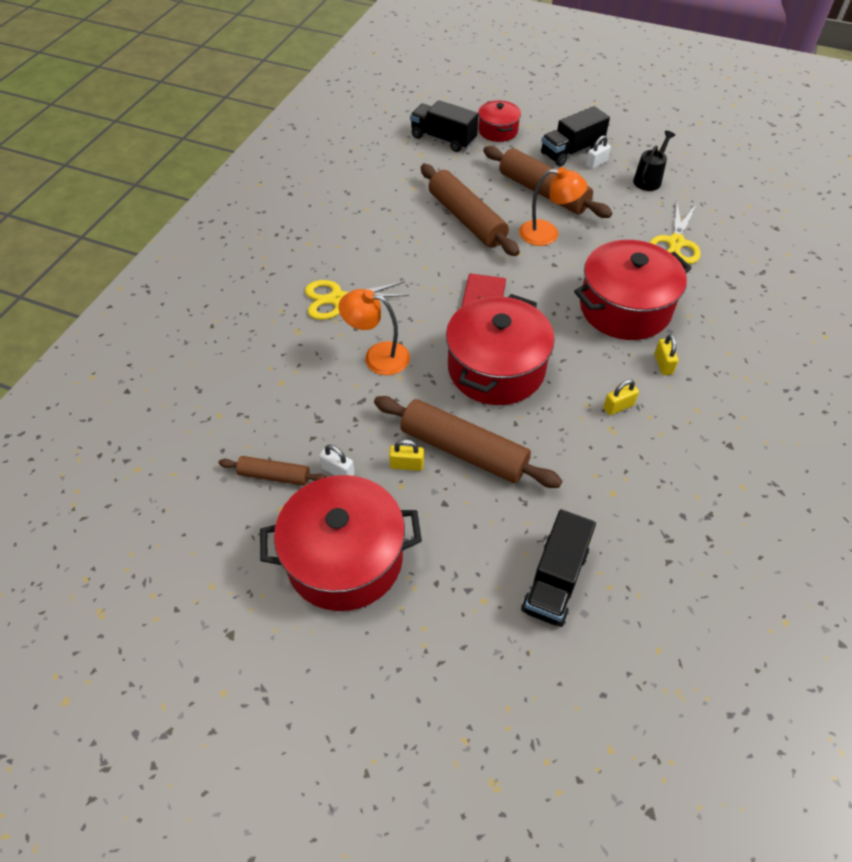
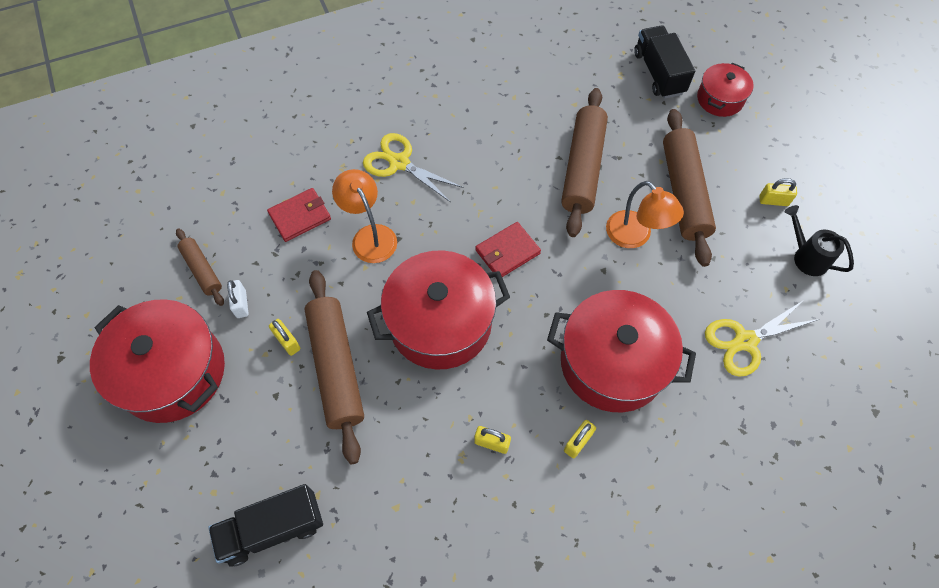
camera: 45 degrees right, 10 degrees up
(307, 383) = (300, 216): none -> red wallet
(571, 151) = (764, 170): black truck -> none
(596, 164) = (773, 201): white padlock -> yellow padlock
(649, 179) = (806, 256): black watering can -> black watering can turned 120 degrees counterclockwise

